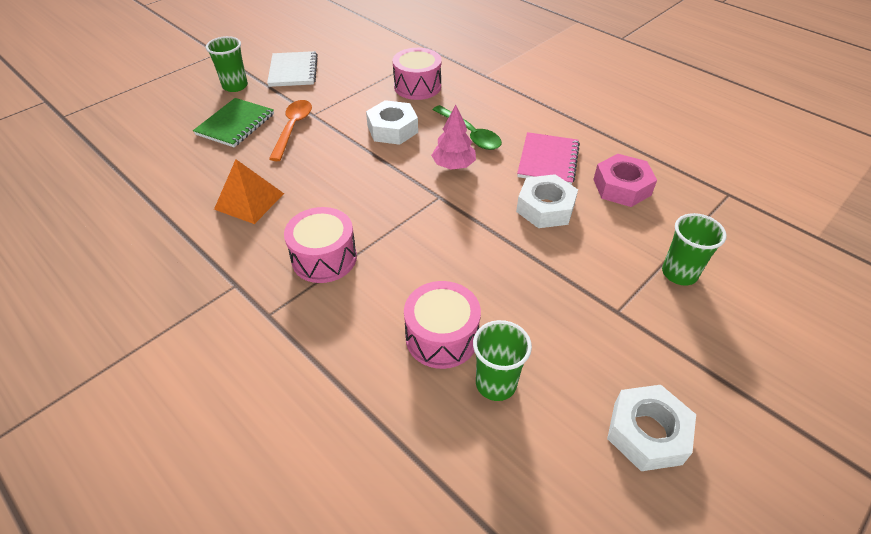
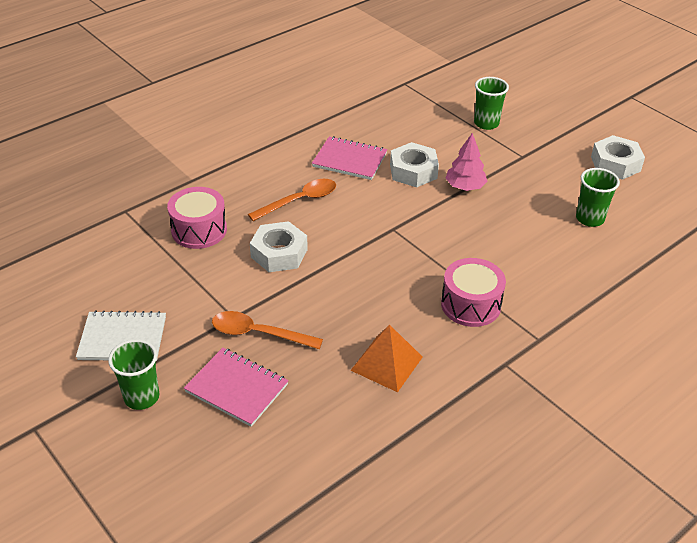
camera: 85 degrees left, 5 degrees down
(235, 124) = (237, 388): green notebook -> pink notebook
(441, 337) = (552, 240): pink drum -> none
(453, 165) = (348, 216): pink tree -> pink tree (465, 187)
(470, 134) = (300, 201): green spoon -> orange spoon
(621, 187) = (390, 129): pink nut -> none

